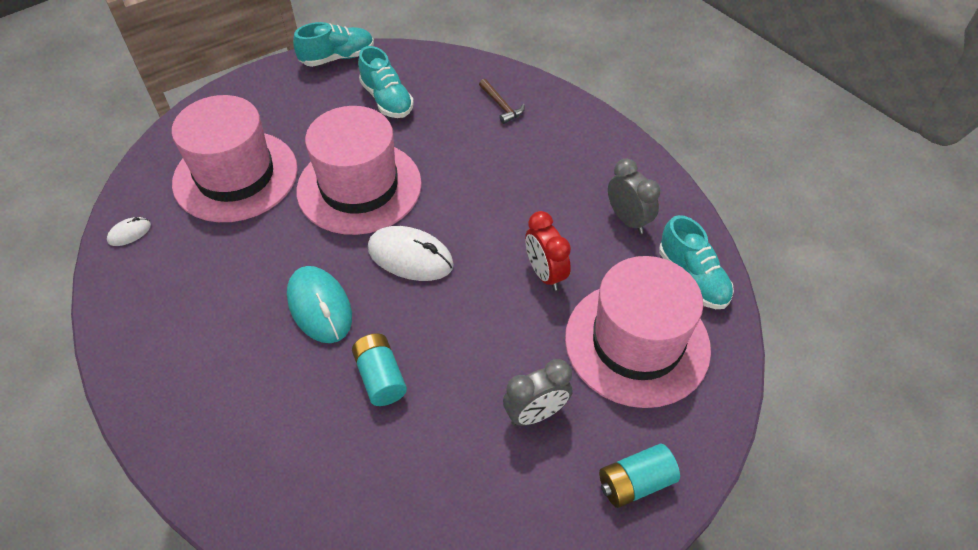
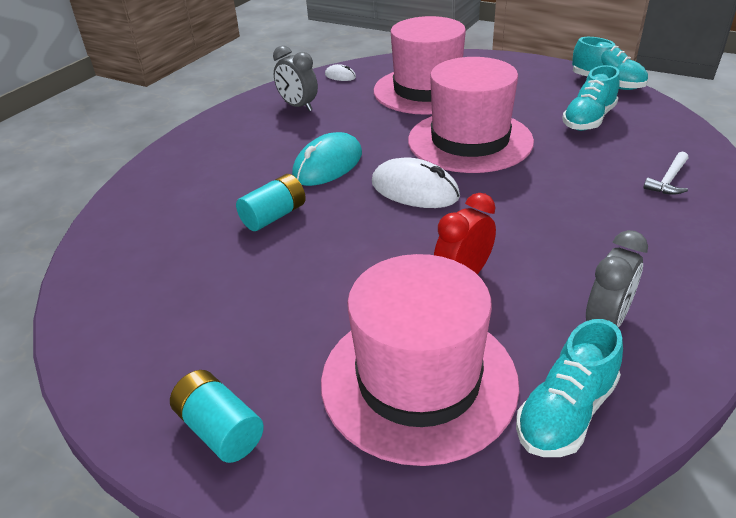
camera: 70 degrees right, 15 degrees down
(410, 257) = (414, 190): white mouse -> white mouse turned 60 degrees counterclockwise
(501, 106) = (669, 180): brown hammer -> white hammer
(535, 414) = (278, 322): grey clock -> grey clock (298, 106)

